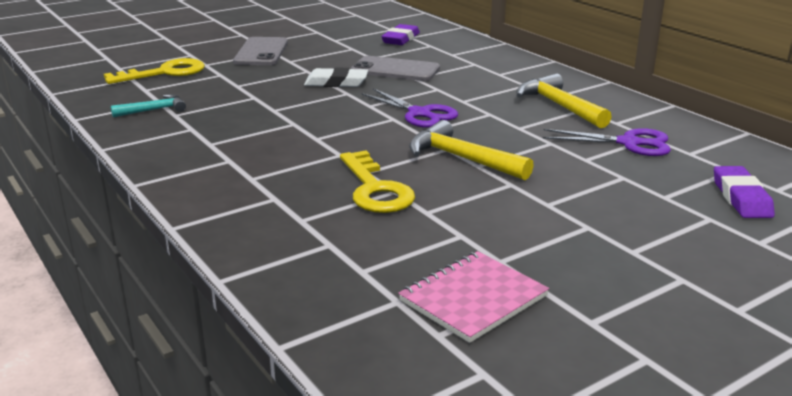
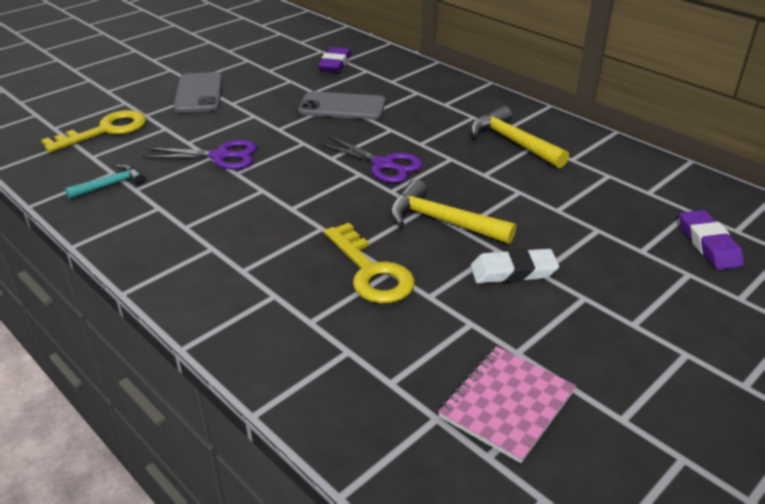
camera: 10 degrees left, 10 degrees up
(336, 83) = (288, 130): white eraser -> white eraser (513, 271)
(628, 143) = (590, 185): purple scissors -> purple scissors (220, 156)

